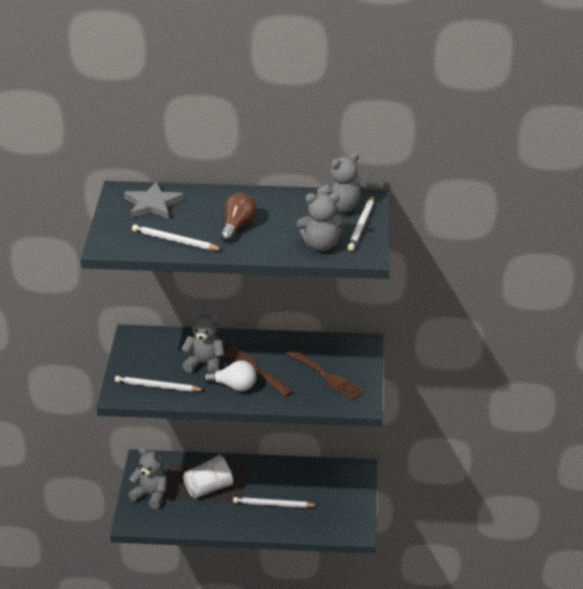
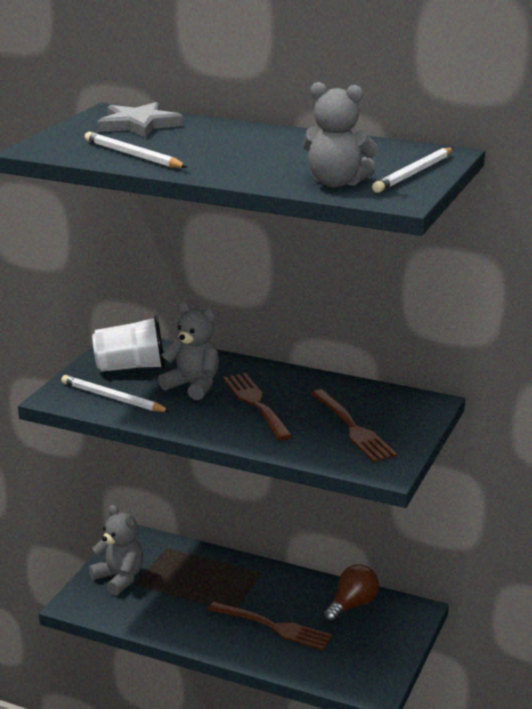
camera: 20 degrees right, 10 degrees down
(209, 488) = (199, 587): white cup -> white cup (131, 367)
(234, 386) = (215, 416): white light bulb -> none
(237, 226) = (232, 154): brown light bulb -> brown light bulb (352, 605)
(273, 504) = (274, 627): white pencil -> brown fork
(340, 207) = (396, 155): grey teddy bear -> none

